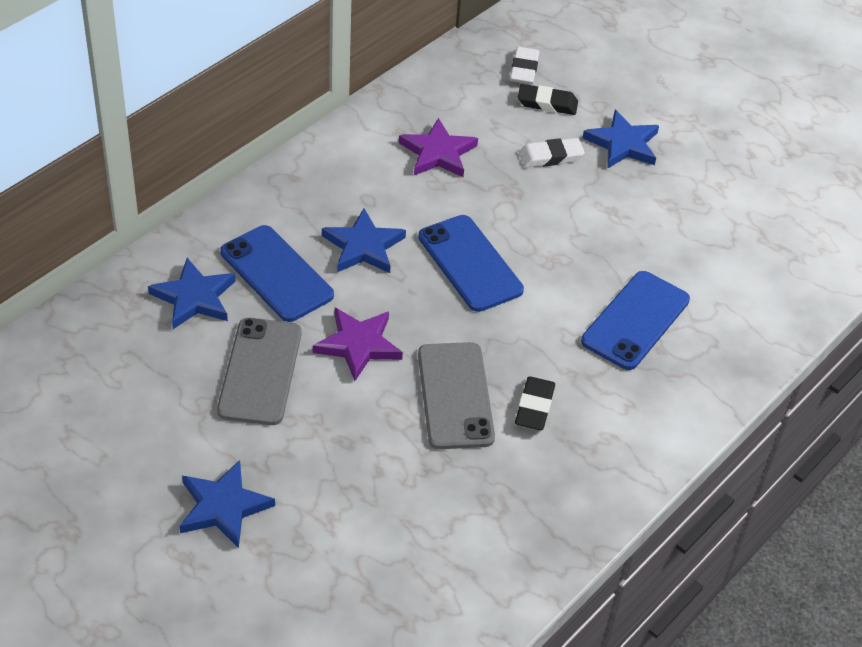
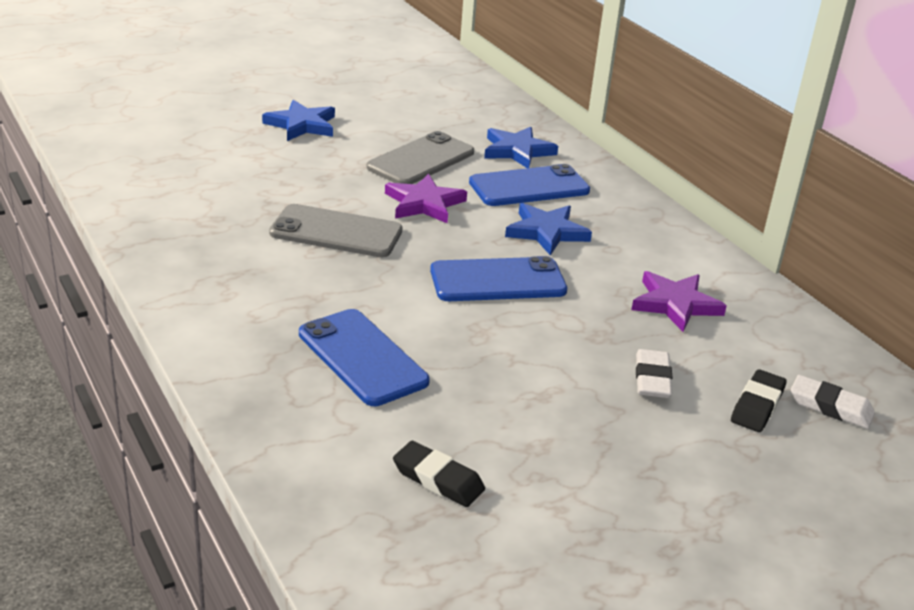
camera: 110 degrees right, 15 degrees down
(260, 371) = (421, 160): grey phone -> grey phone turned 75 degrees counterclockwise
(534, 407) = (294, 266): black eraser -> black eraser (438, 479)
(622, 144) = (665, 445): blue star -> none

